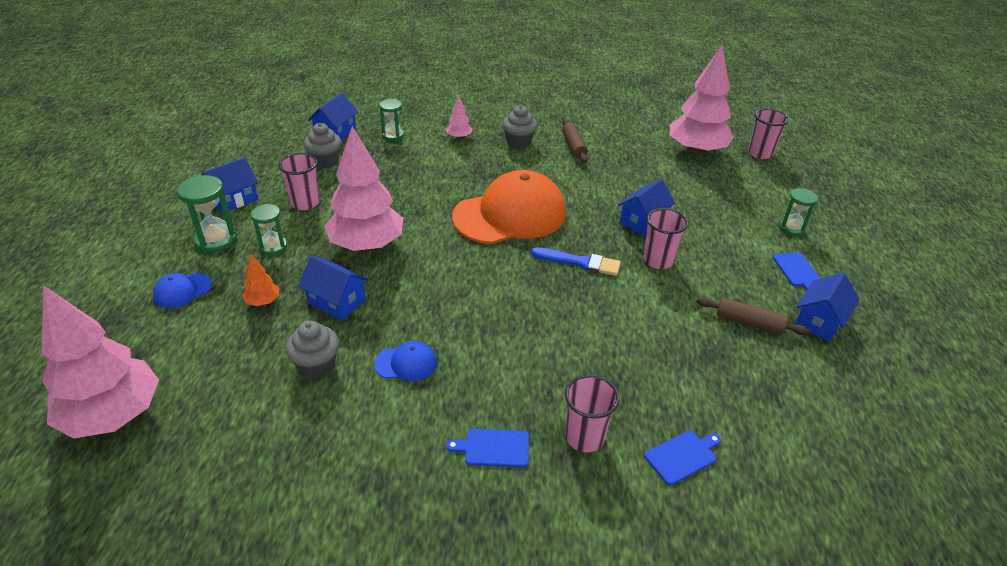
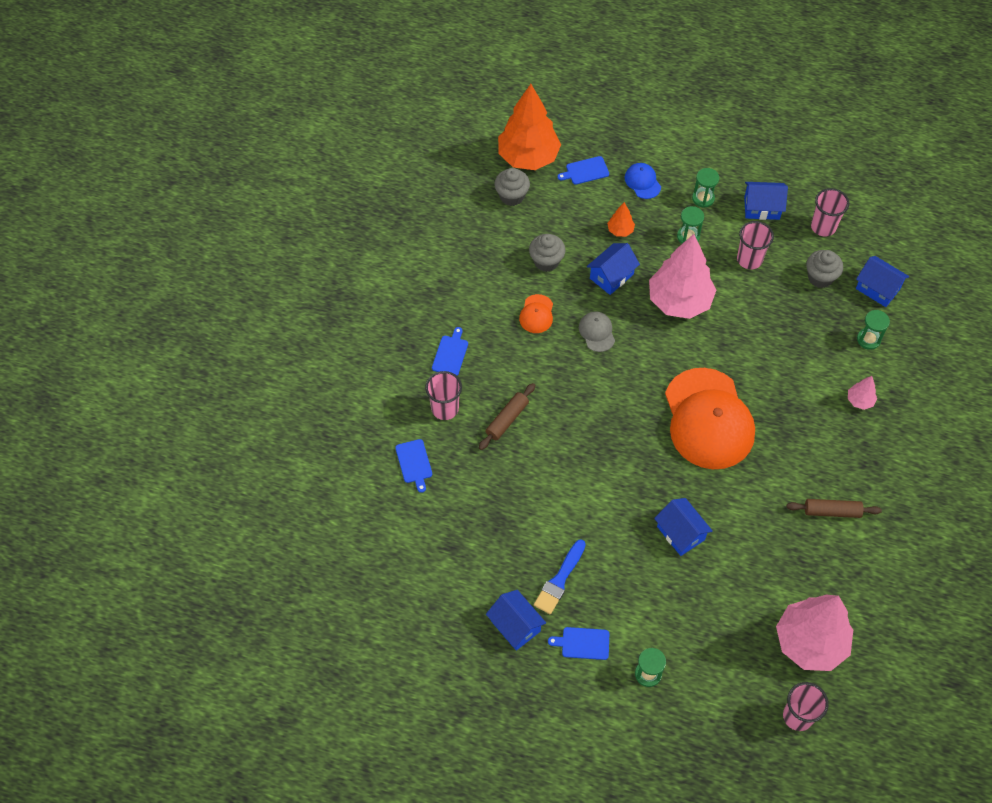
camera: 105 degrees right, 20 degrees up
(114, 416) = (528, 157): pink tree -> orange tree
(154, 347) = (585, 171): none -> blue cutting board
(216, 240) = (703, 198): green hourglass -> green hourglass, size x0.66
(233, 199) = (762, 208): blue house -> blue house turned 60 degrees counterclockwise
(406, 363) = (536, 314): blue cap -> orange cap
(423, 304) = (597, 332): none -> grey cap
(518, 142) = (844, 457): grey cupcake -> grey cupcake (512, 196)
(580, 262) = (628, 459): blue brush -> blue brush (559, 580)
(658, 260) = (619, 525): pink cup -> pink cup (823, 227)
(749, 322) = (526, 566): brown rolling pin -> brown rolling pin (507, 419)

